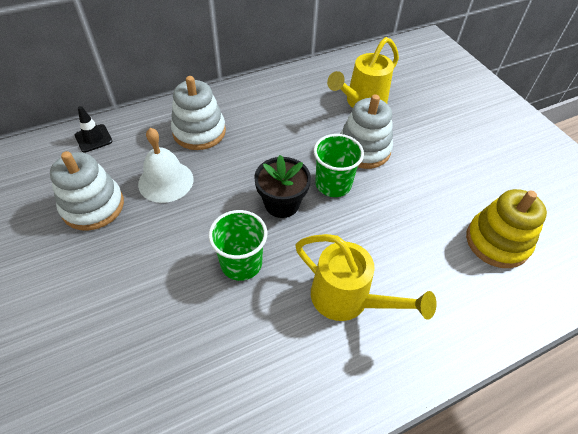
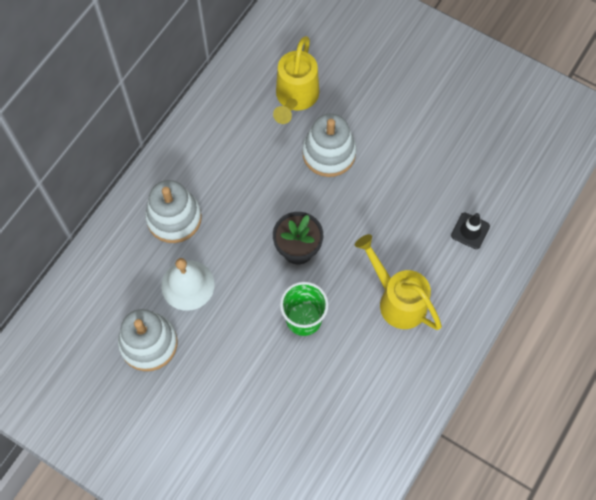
camera: 30 degrees left, 15 degrees up
(93, 138) = (85, 281): black traffic cone -> black traffic cone (470, 231)
(333, 184) = (326, 205): green cup -> none
(347, 299) = (397, 300): yellow watering can -> yellow watering can turned 135 degrees counterclockwise
(497, 242) = (477, 186): yellow stacking toy -> none

